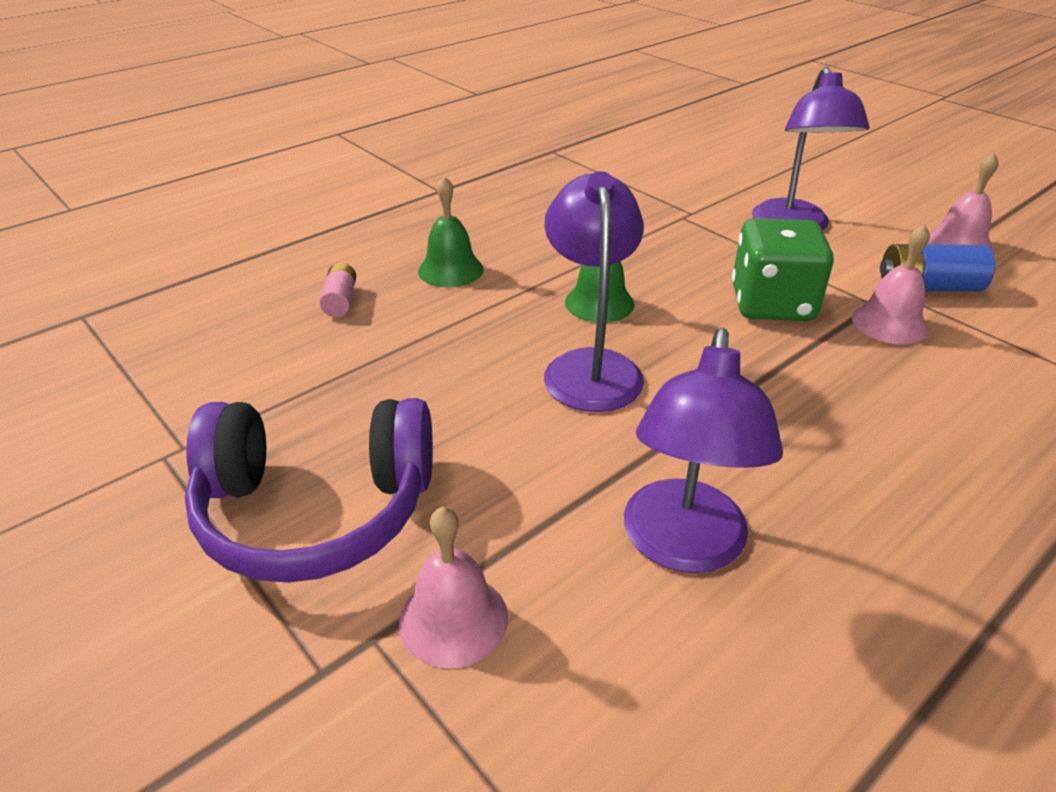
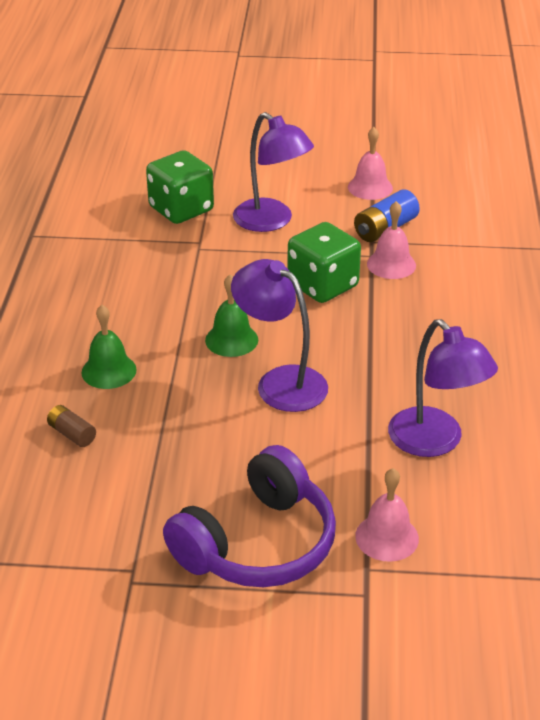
camera: 45 degrees left, 0 degrees up
(340, 300) = (72, 434): pink battery -> brown battery
(712, 183) = (181, 209): none -> green dice

